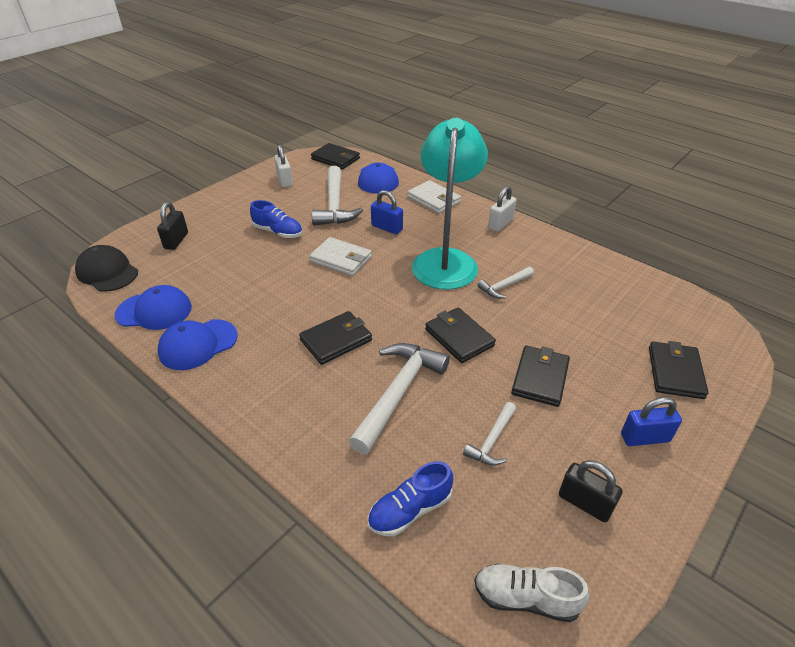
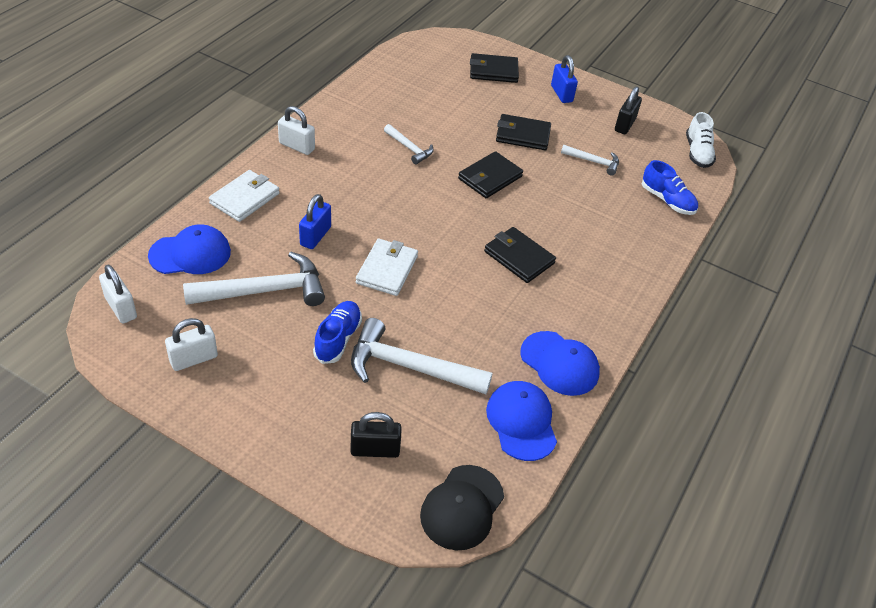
camera: 105 degrees left, 5 degrees up
(335, 159) = (121, 308): black wallet -> white padlock
(398, 393) = (567, 212): white hammer -> white hammer (409, 367)
(445, 260) = (373, 187): turquoise lamp -> none

